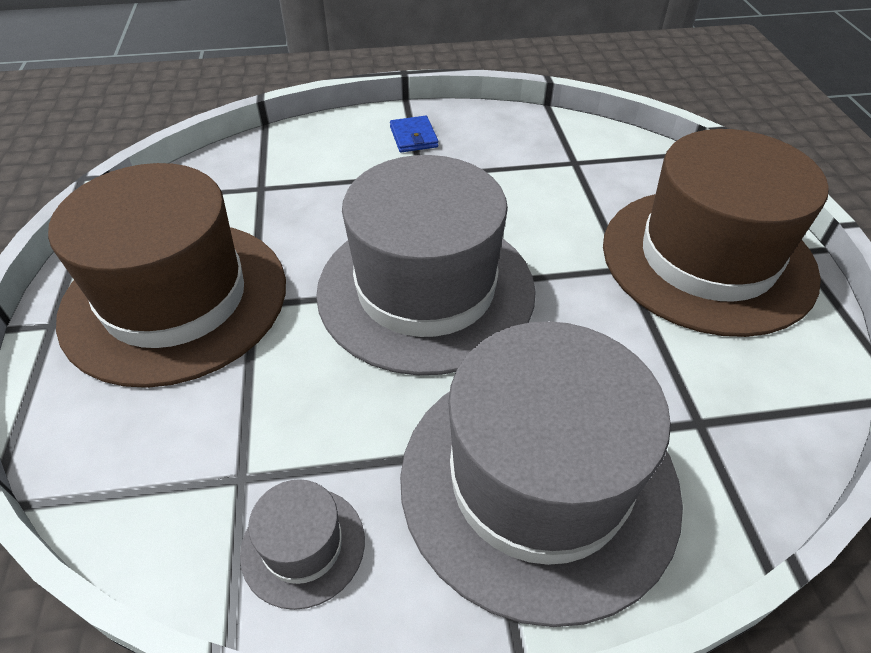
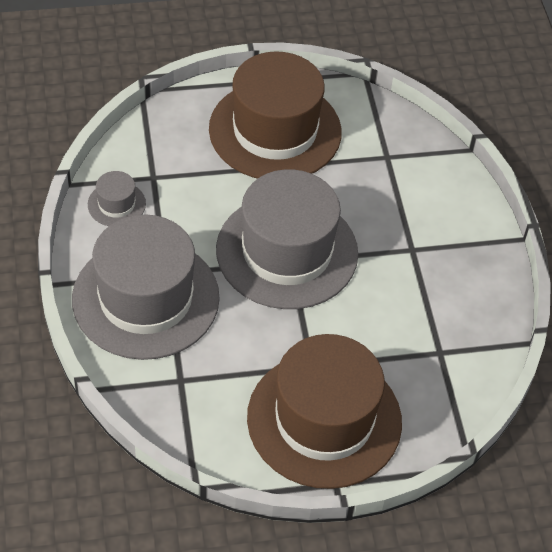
camera: 85 degrees right, 5 degrees up
(413, 137) = (463, 244): blue wallet -> none

